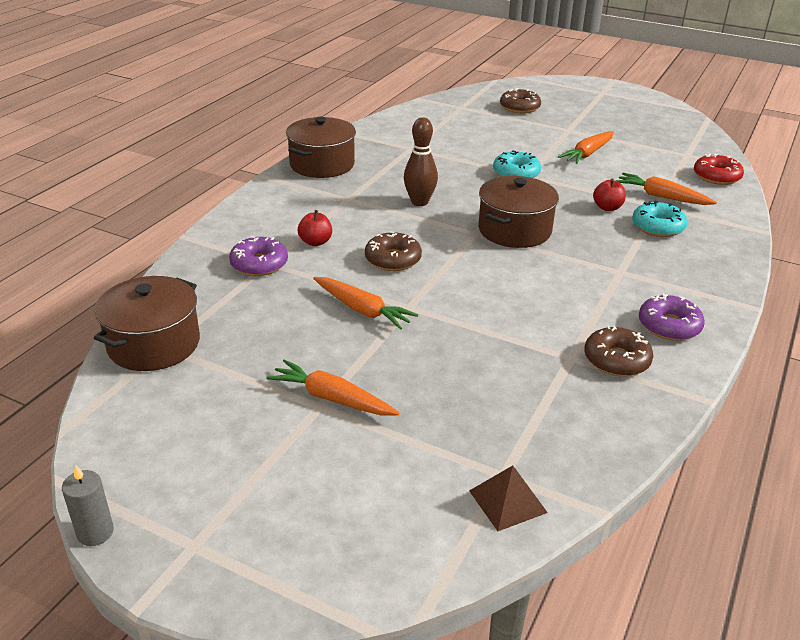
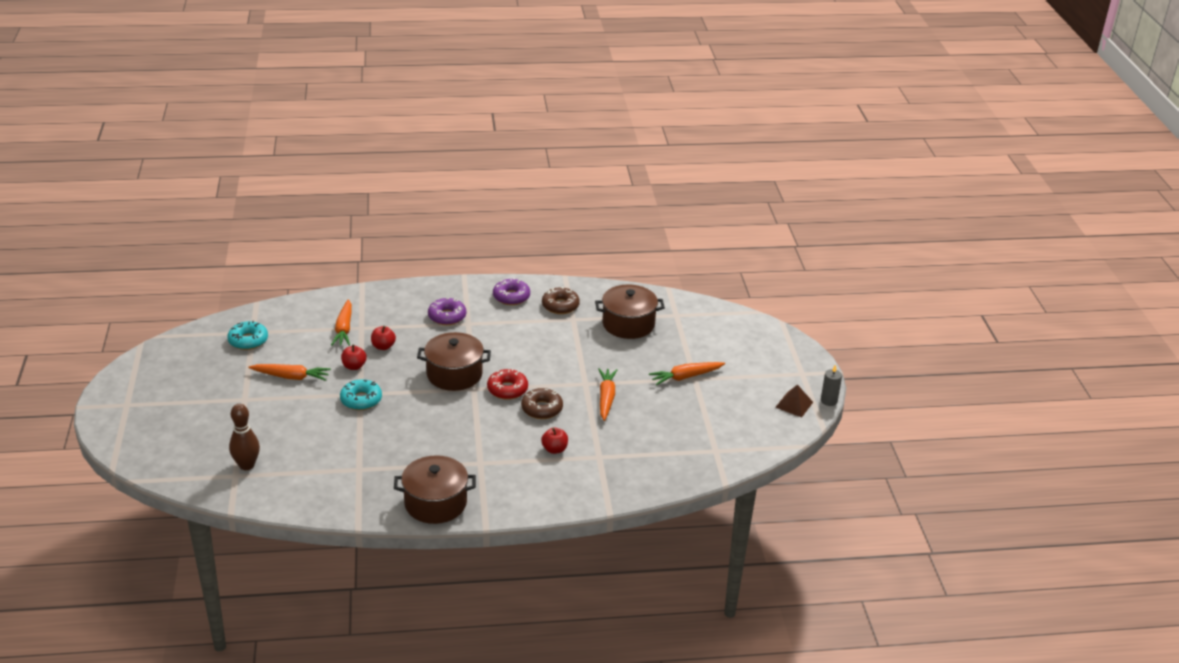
camera: 125 degrees left, 0 degrees up
(154, 344) = (718, 456): brown pot -> brown pot (628, 324)
(259, 264) = (604, 460): purple donut -> purple donut (447, 316)
(332, 398) = (685, 377): orange carrot -> orange carrot turned 75 degrees clockwise
(419, 202) = (453, 427): brown bowling pin -> brown bowling pin (247, 465)
(507, 501) = (689, 309): brown pyramid -> brown pyramid (794, 404)
(519, 107) = (208, 440): brown donut -> none
(580, 184) = (354, 366): none -> red apple
(658, 227) = (394, 322): turquoise donut -> turquoise donut (248, 341)
(716, 176) = (286, 313): red donut -> red donut (507, 389)

